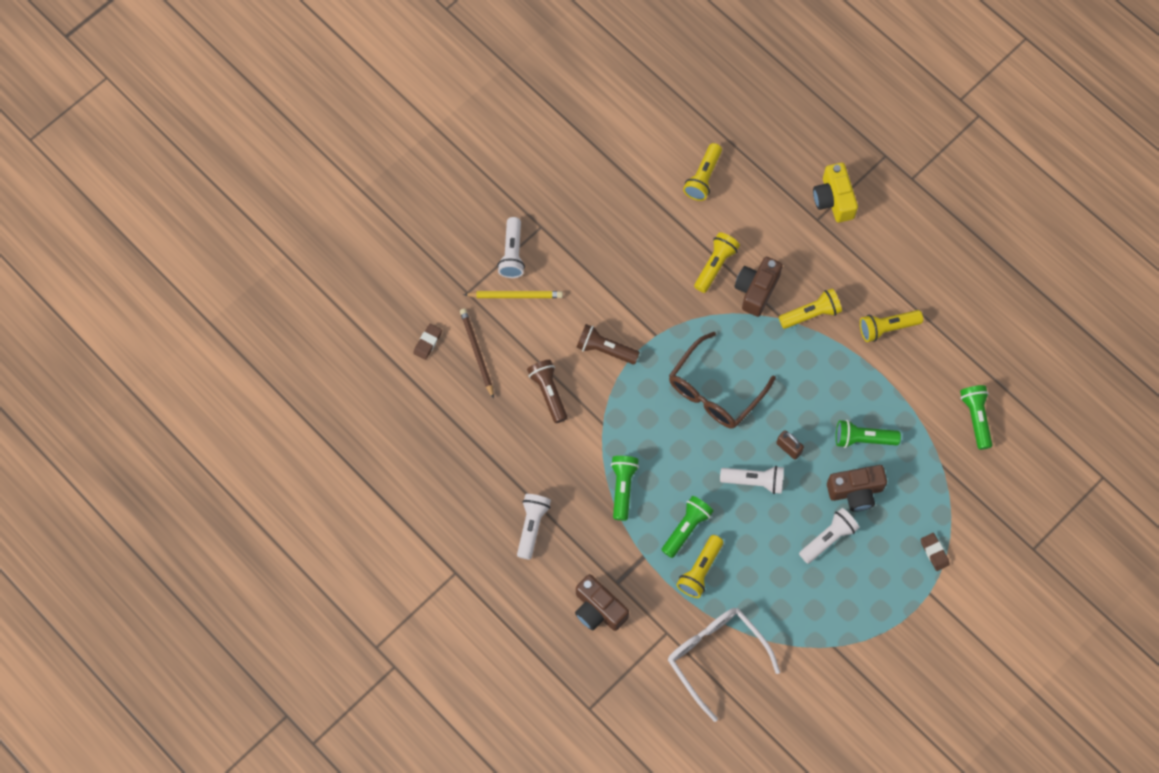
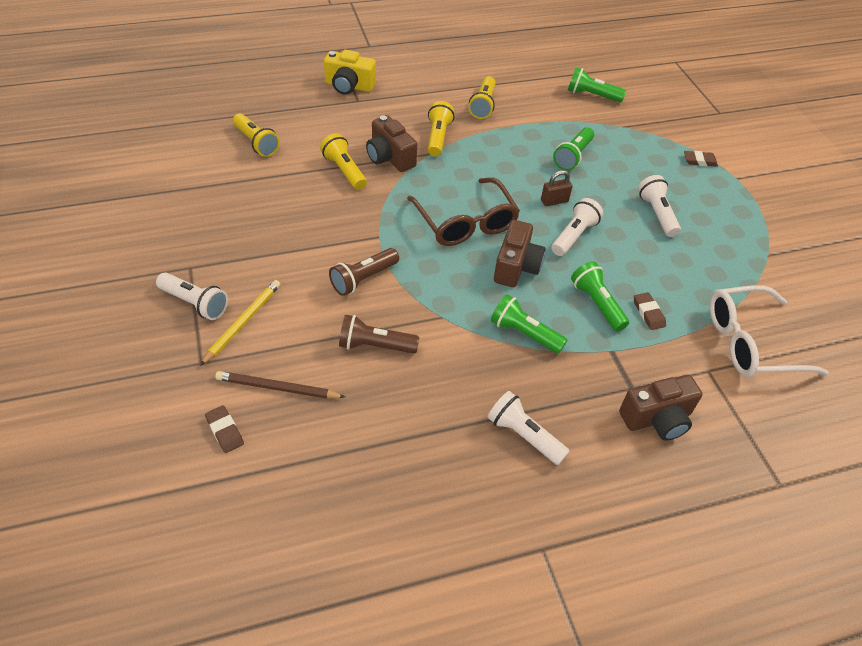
camera: 65 degrees left, 20 degrees down
(700, 570) = (648, 313): yellow flashlight -> brown eraser
(855, 491) = (620, 180): brown camera -> brown camera (516, 266)

